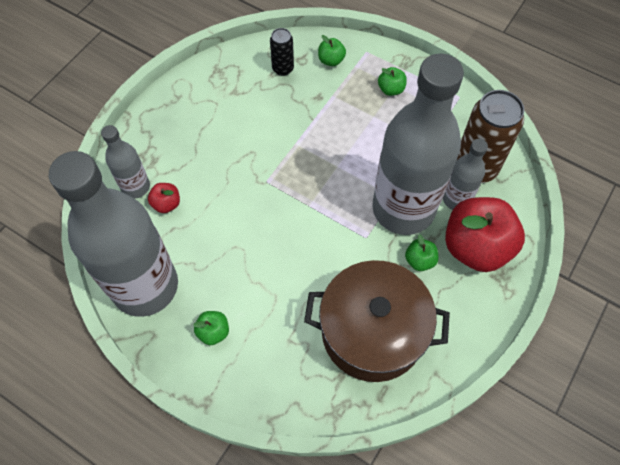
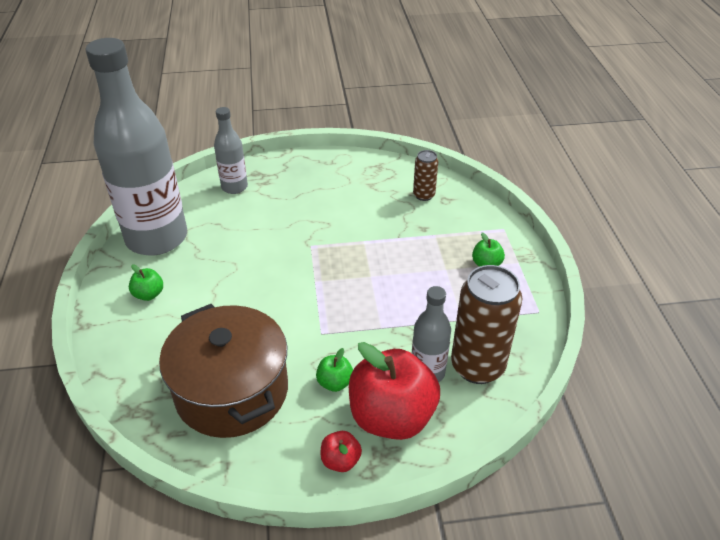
camera: 50 degrees right, 20 degrees down
(166, 204) = (236, 209): red apple -> red apple (340, 460)
(283, 69) = (423, 195): black can -> brown can
(331, 60) = (467, 215): green apple -> none
(403, 209) = (376, 341): grey bottle -> none

